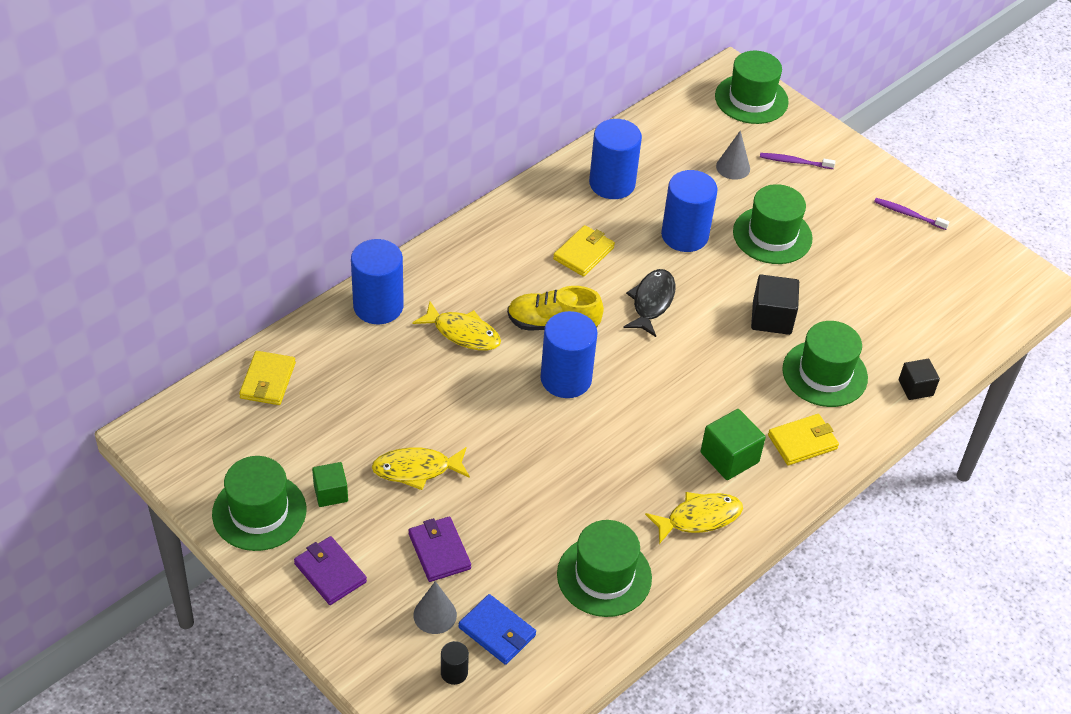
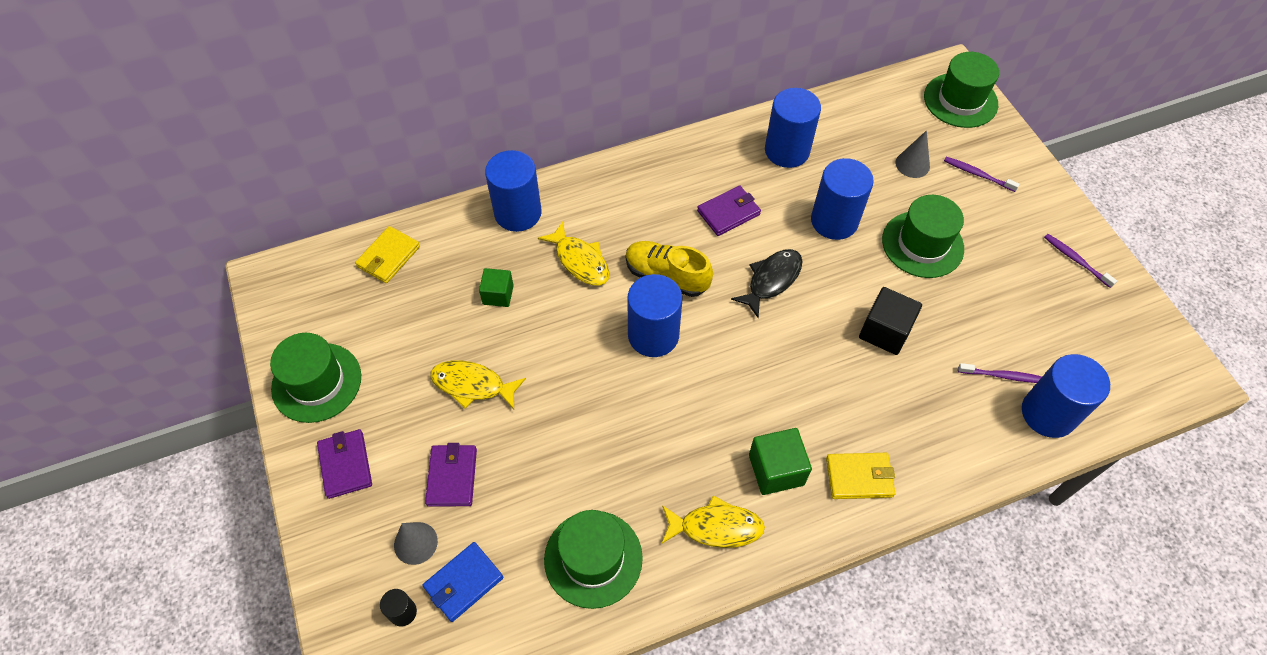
camera: 25 degrees right, 10 degrees up
(330, 493) = (386, 384): green cube -> green cube (498, 295)
(497, 632) = (463, 582): blue wallet -> blue wallet turned 75 degrees clockwise
(584, 253) = (728, 213): yellow wallet -> purple wallet
(824, 373) = (914, 408): green hat -> none
(887, 326) = (1003, 376): none -> purple toothbrush
(915, 388) = (1006, 454): black cube -> none
(935, 346) = (1048, 413): none -> blue cylinder

